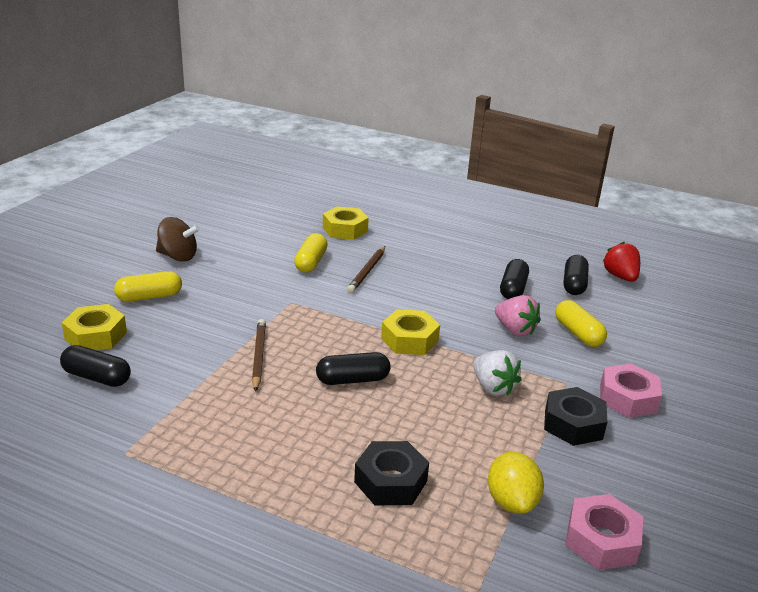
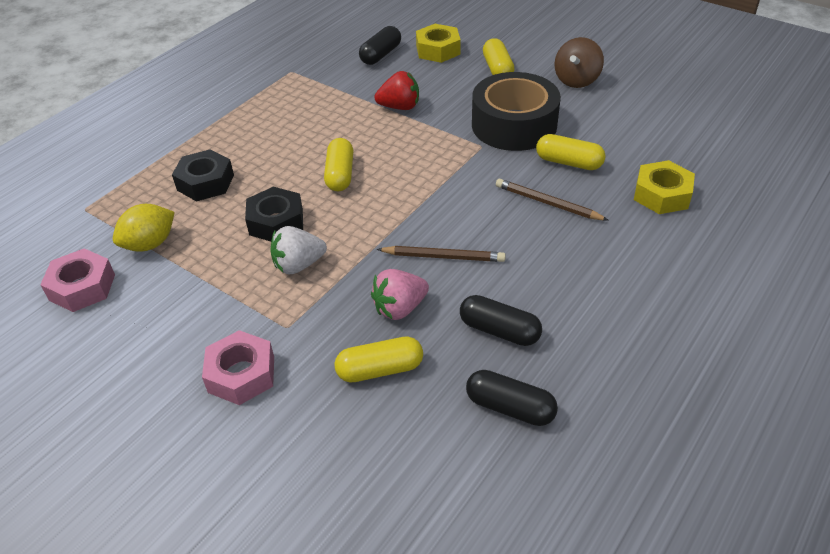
camera: 105 degrees right, 15 degrees up
(255, 286) = (514, 125): none -> black tape
(258, 356) = (390, 125): brown pencil -> brown pencil (443, 256)
(352, 380) = (340, 174): black capsule -> yellow capsule
(409, 340) = (397, 218): yellow nut -> none
(511, 501) = (150, 244): yellow lemon -> yellow lemon turned 45 degrees counterclockwise
(573, 424) = (221, 312): black nut -> black nut (276, 222)
(620, 277) = (533, 484): red strawberry -> red strawberry (399, 107)

